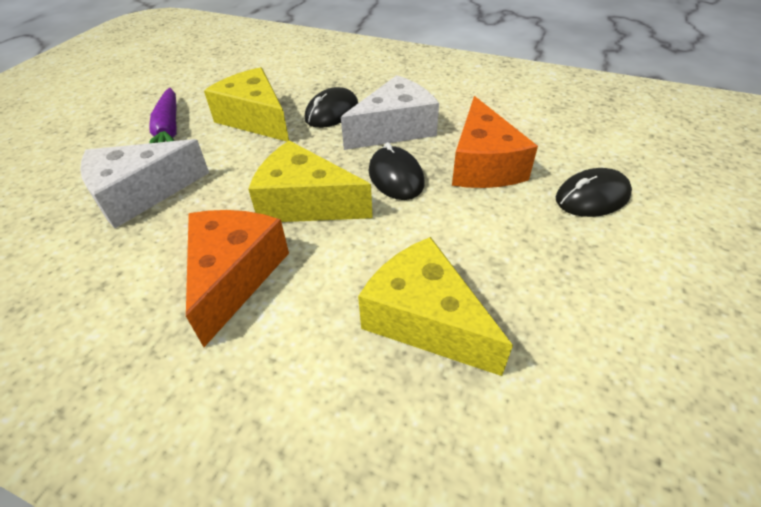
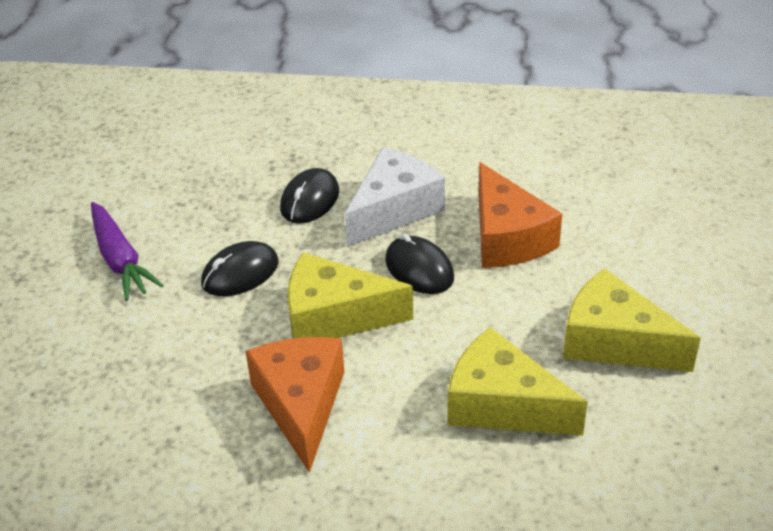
camera: 15 degrees left, 5 degrees down
(141, 194) = (141, 343): white cheese -> none
(255, 119) = (220, 225): yellow cheese -> yellow cheese (614, 342)
(592, 197) = (626, 254): black mouse -> black mouse (240, 273)

